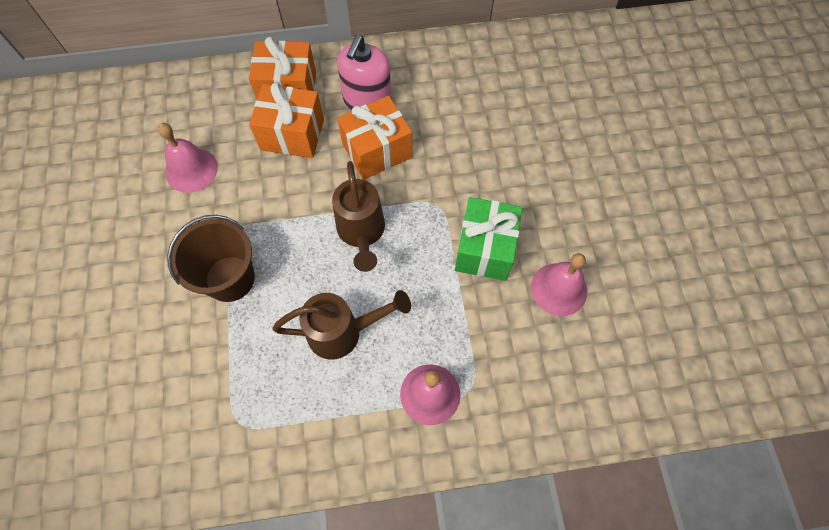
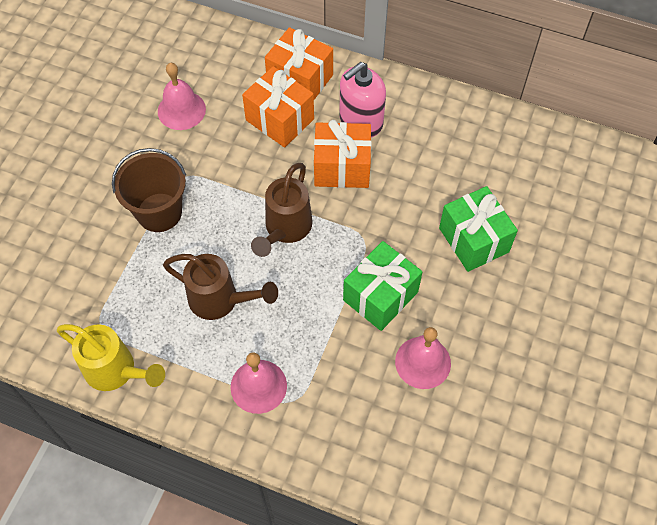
camera: 30 degrees right, 5 degrees down
(283, 459) = (116, 371): none -> yellow watering can
(530, 158) = (473, 240): none -> green gift

